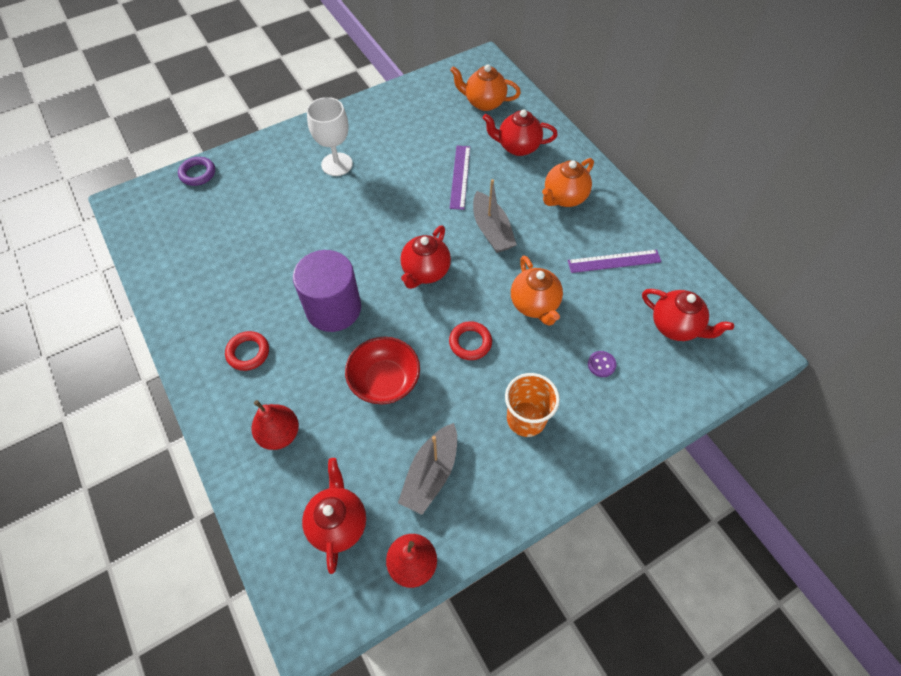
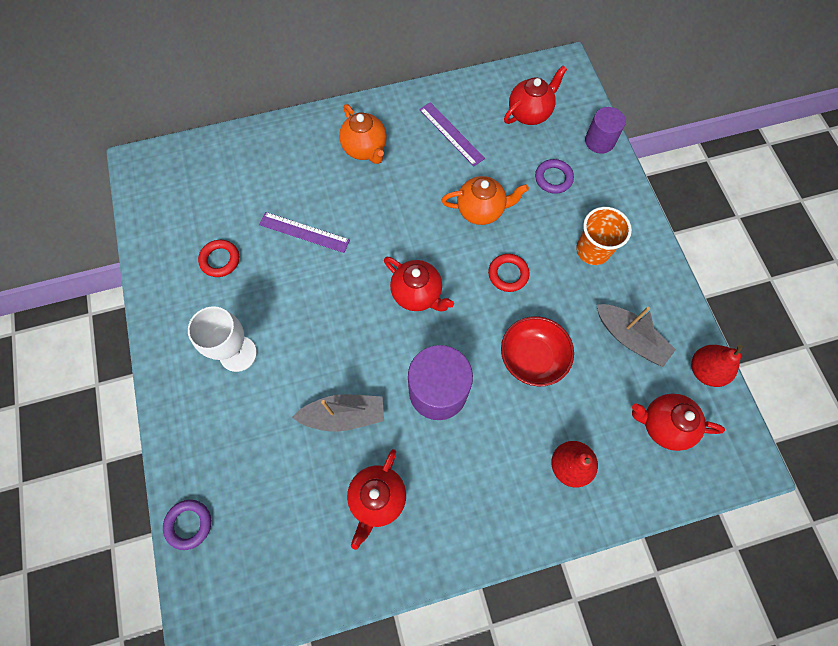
camera: 75 degrees left, 10 degrees up
(248, 352) = (470, 487): red ring -> red ring (220, 260)
(484, 103) = (205, 181): orange teapot -> none
(491, 230) = (384, 222): grey boat -> grey boat (344, 415)
(517, 147) = (283, 169): red teapot -> red teapot (377, 498)
(601, 364) = (553, 178): purple button -> purple ring
(614, 261) = (451, 134): purple ruler -> purple ruler turned 45 degrees counterclockwise
(673, 404) = (599, 141): none -> purple cylinder

